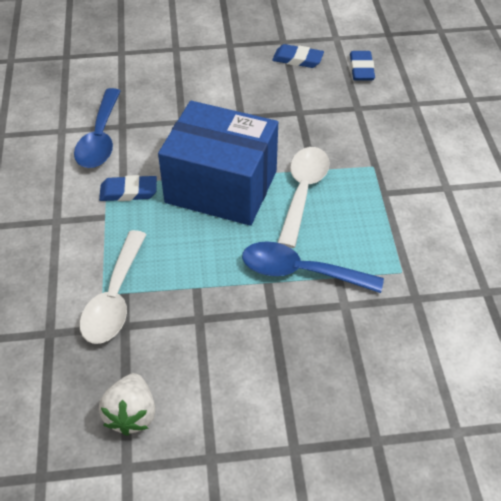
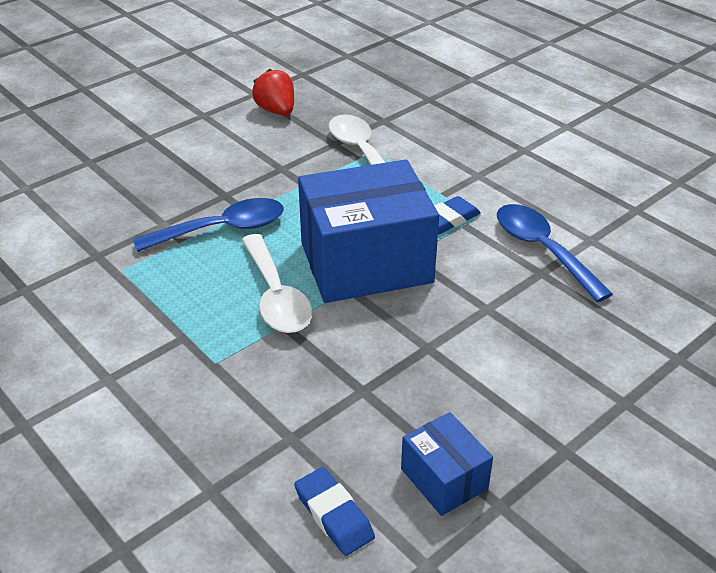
camera: 145 degrees right, 10 degrees down
(131, 414) = (276, 111): white strawberry -> red strawberry
(297, 59) = (444, 479): blue eraser -> blue box

